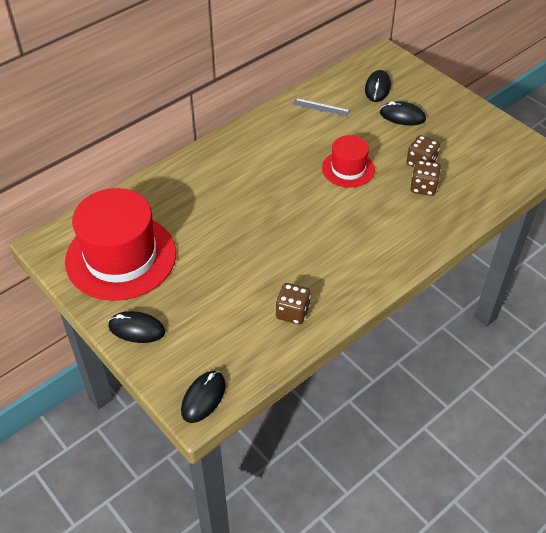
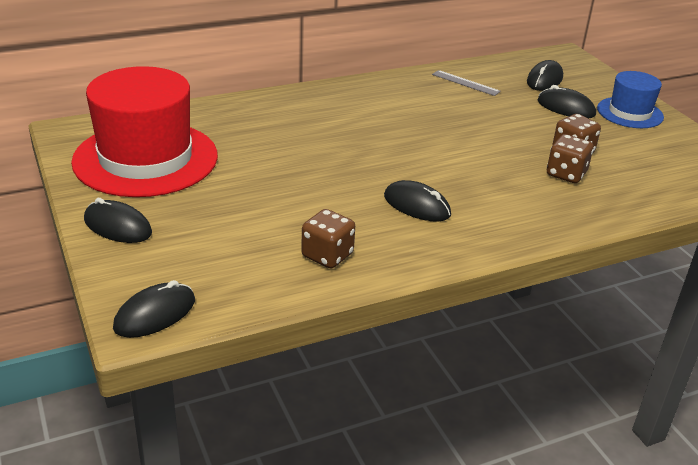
camera: 15 degrees right, 15 degrees down
(333, 248) = (417, 205): none -> black mouse
(348, 169) = (473, 139): red hat -> none
(448, 109) = (630, 113): none -> blue hat

